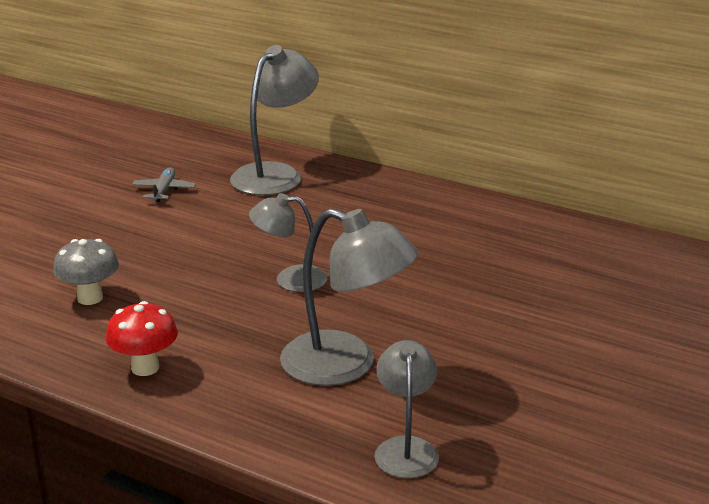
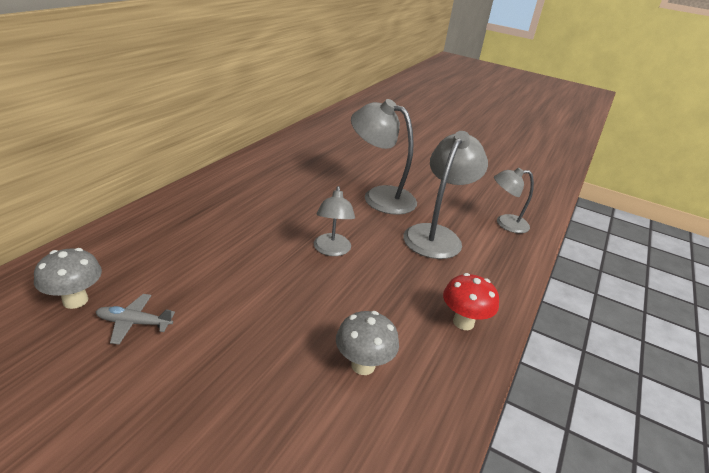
camera: 95 degrees left, 5 degrees up
(195, 165) = (75, 300): none -> grey mushroom
(275, 174) = (133, 249): grey lamp -> grey lamp (380, 196)

